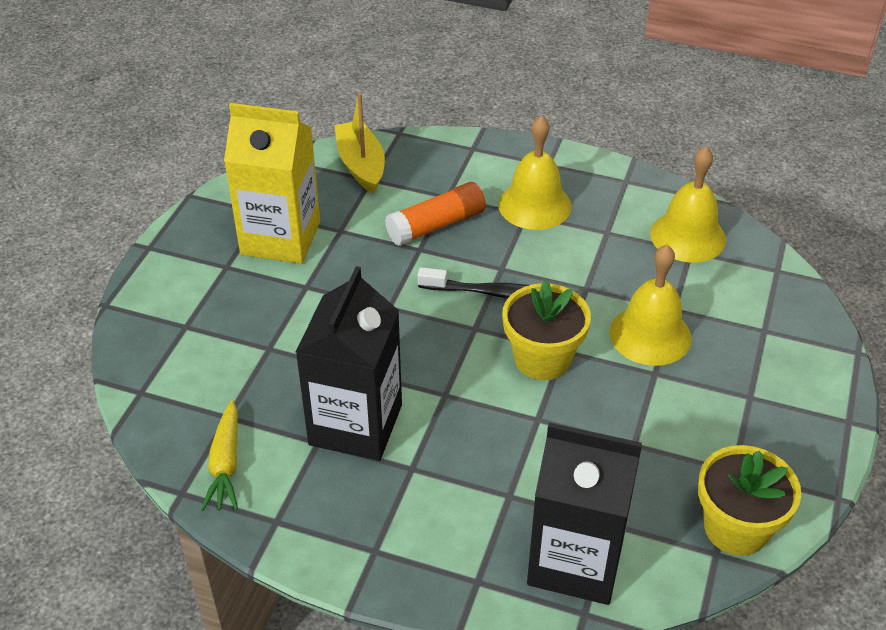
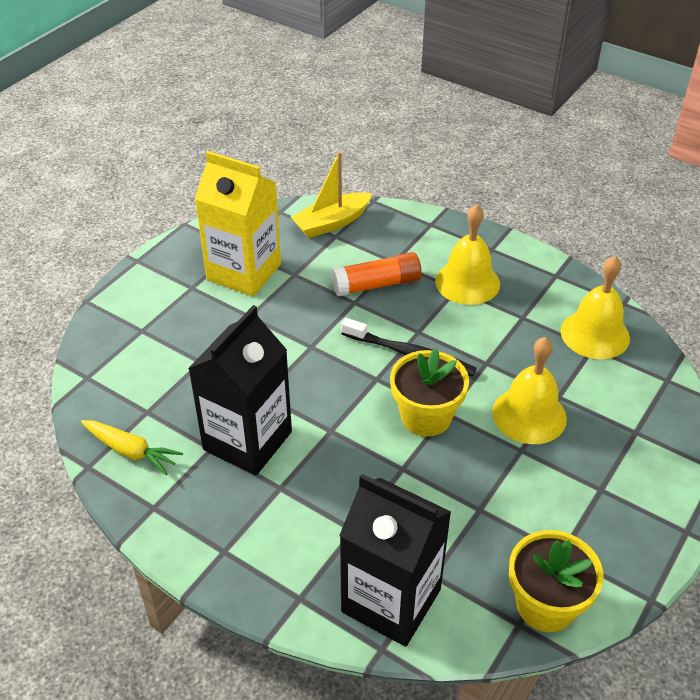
camera: 15 degrees right, 0 degrees up
(226, 464) = (131, 451): yellow carrot -> yellow carrot turned 75 degrees counterclockwise
(361, 165) = (332, 223): yellow boat -> yellow boat turned 120 degrees counterclockwise

